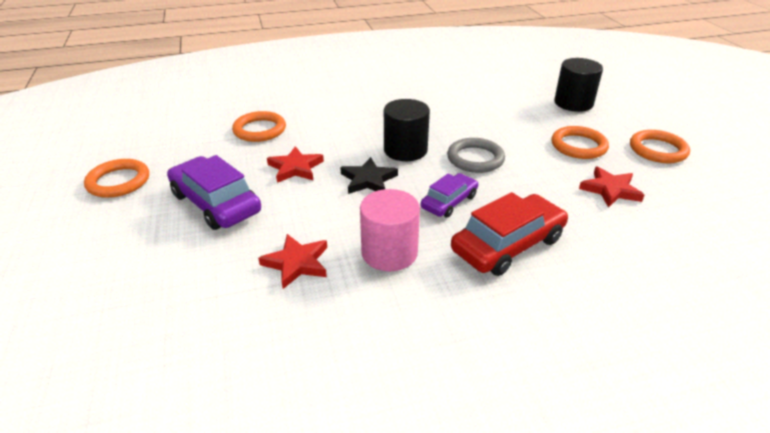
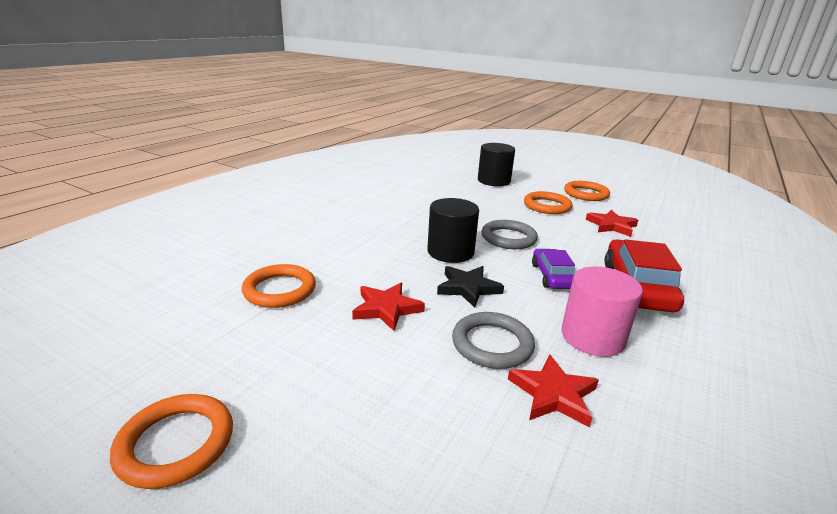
camera: 45 degrees left, 10 degrees down
(216, 203) = (367, 388): purple car -> none
(316, 219) = (492, 344): none -> grey ring

